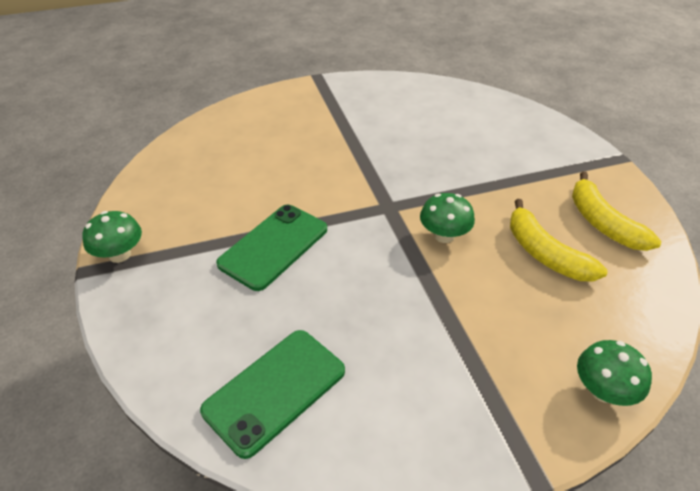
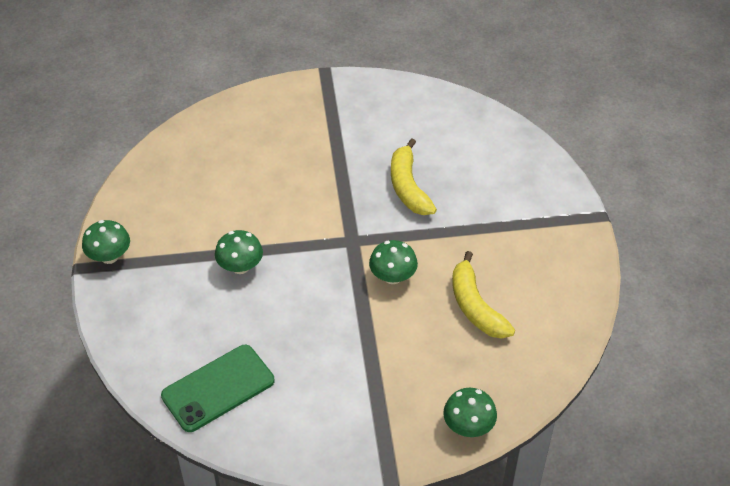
camera: 10 degrees right, 5 degrees up
(273, 246) = (240, 266): green phone -> green mushroom
(602, 223) = (543, 284): yellow banana -> yellow banana (408, 187)

